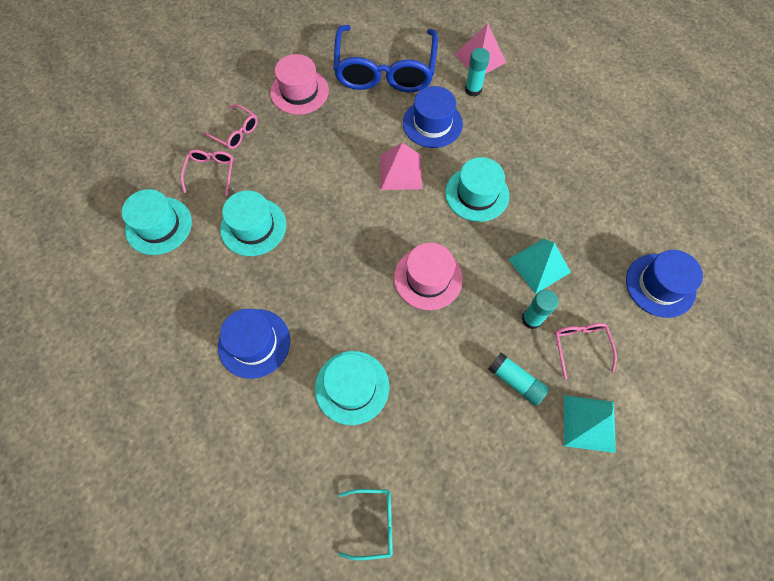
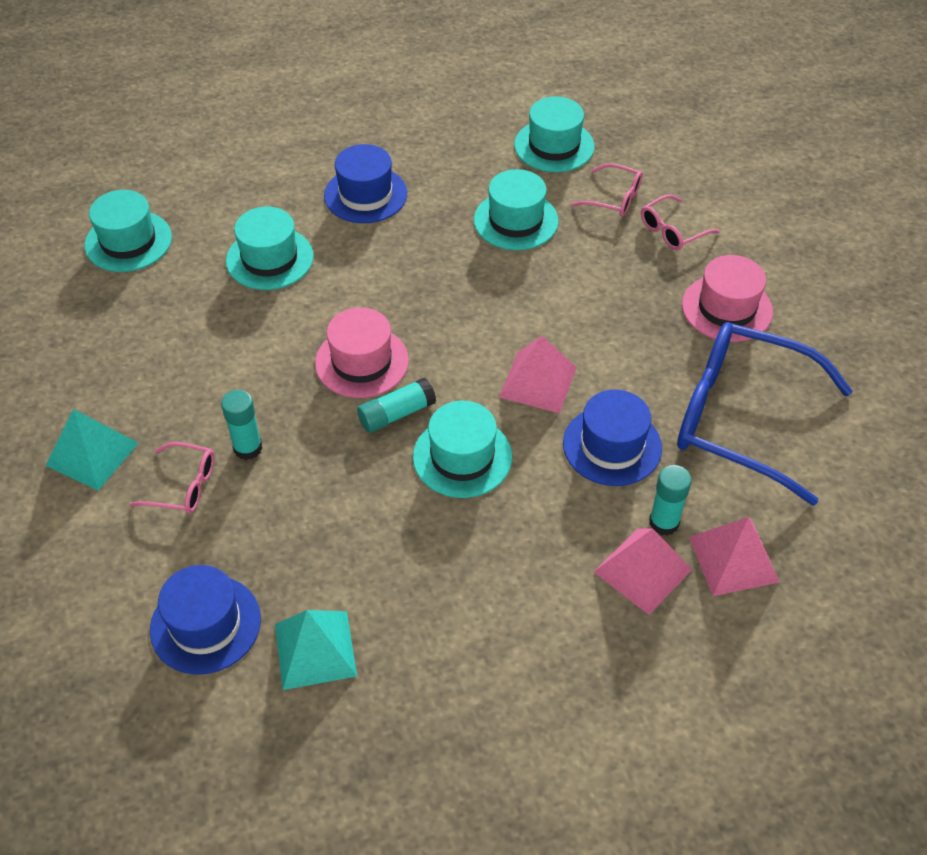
camera: 110 degrees right, 15 degrees down
(373, 522) = (128, 241): turquoise glasses -> turquoise hat
(507, 92) = (642, 570): none -> pink pyramid
(515, 381) = (184, 402): turquoise glue stick -> turquoise glue stick (396, 414)
(539, 265) = (315, 487): turquoise pyramid -> turquoise pyramid (315, 650)

